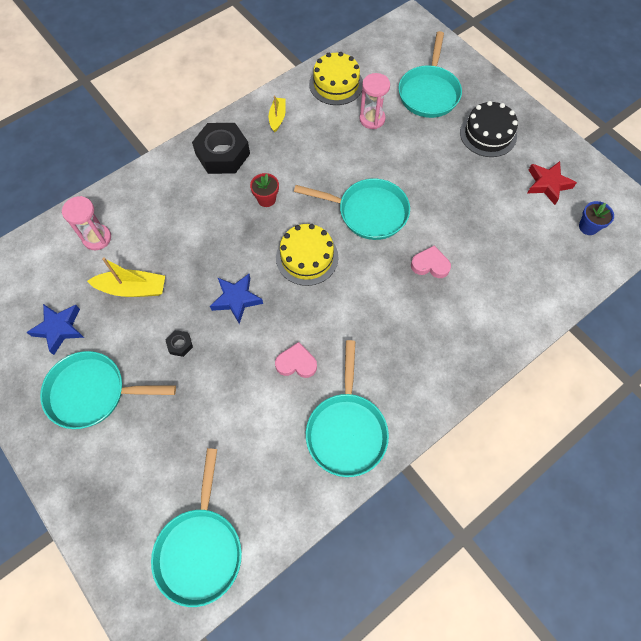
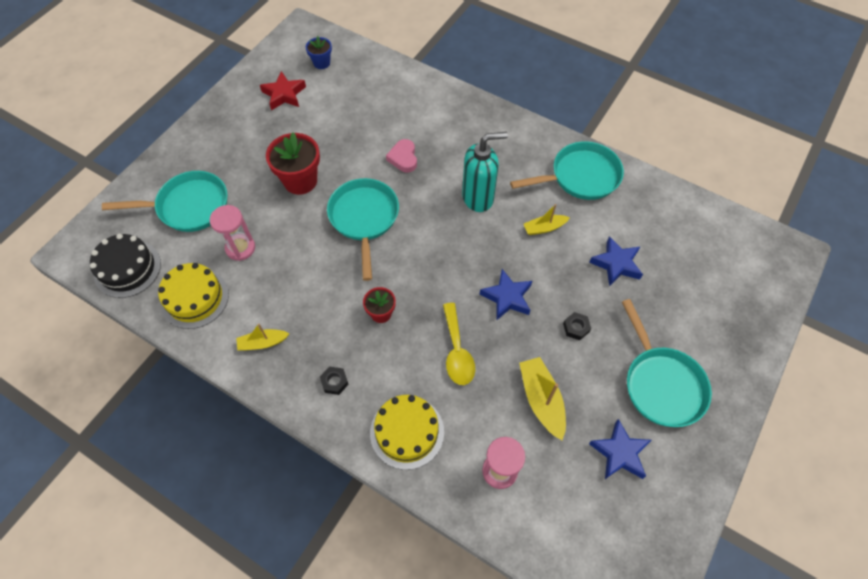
camera: 110 degrees left, 5 degrees down
(200, 549) = (724, 242): turquoise pan -> none
(205, 242) = (457, 351): none -> yellow spoon
(222, 154) = (334, 382): black nut -> black nut, size x0.42
(226, 414) = (616, 264): none -> blue star
(296, 363) = (544, 228): pink heart -> yellow boat
(307, 257) = (436, 254): yellow cake -> yellow cake (407, 432)
(356, 316) = (478, 197): none -> turquoise soap dispenser
(430, 174) = (300, 181): none -> red flower pot
(488, 134) = (235, 146): black cake -> black cake (127, 268)

